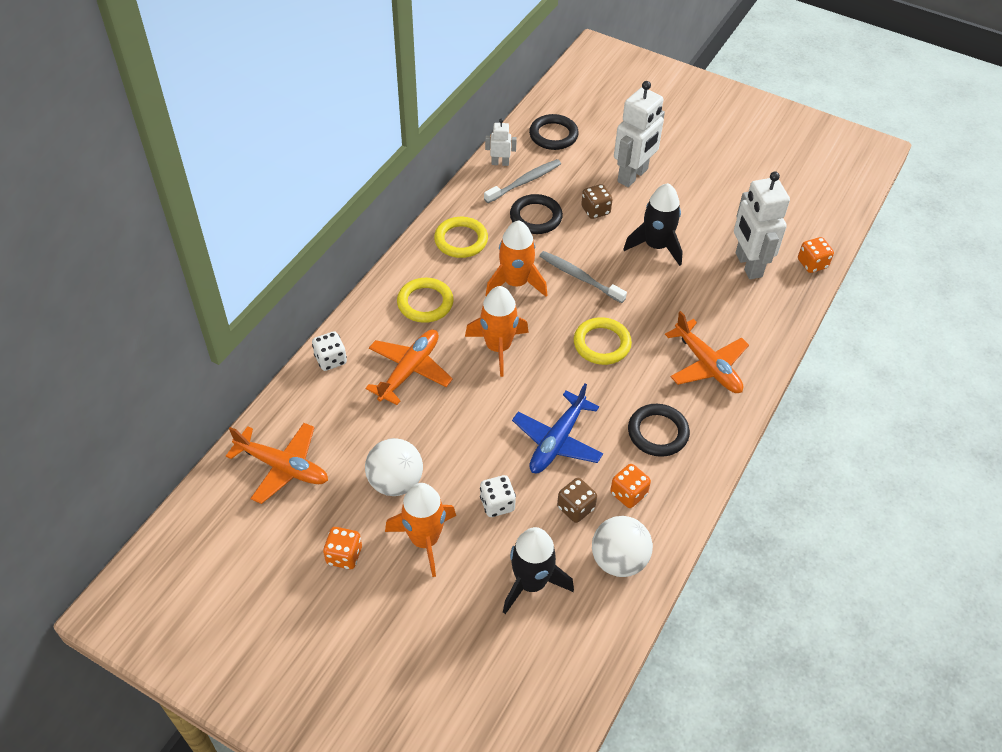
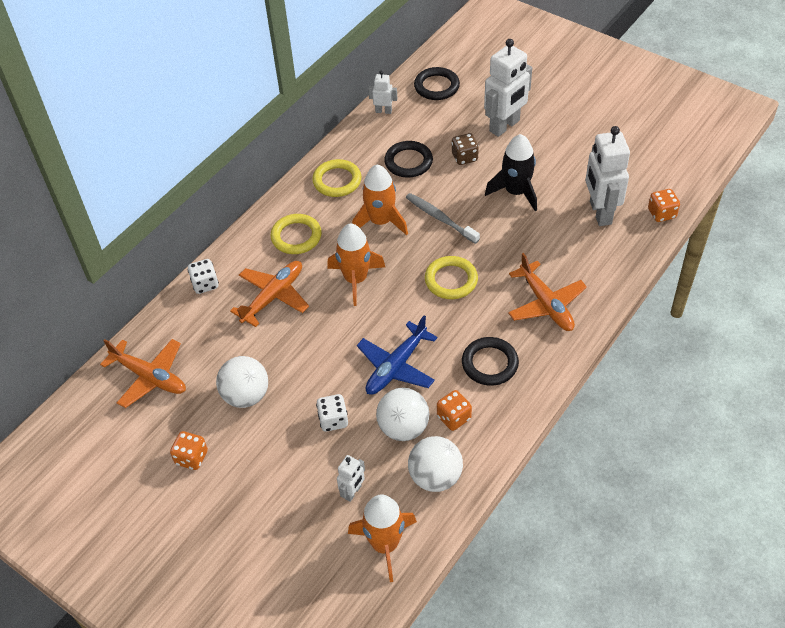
camera: 10 degrees right, 0 degrees up
(424, 540) = (264, 448): orange rocket -> orange rocket (385, 544)
(524, 182) = (403, 129): grey toothbrush -> none
(531, 583) = (353, 492): black rocket -> white robot
(575, 508) = (403, 428): brown dice -> white ball

